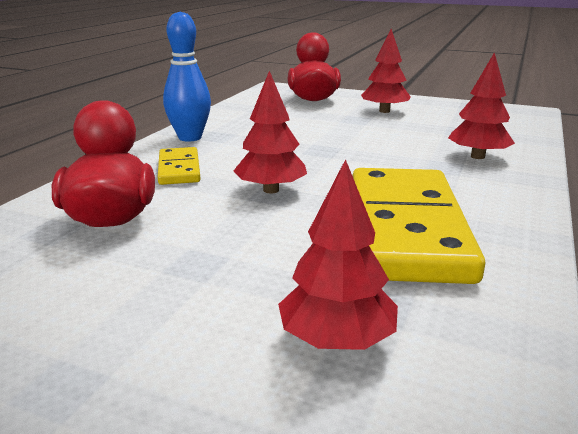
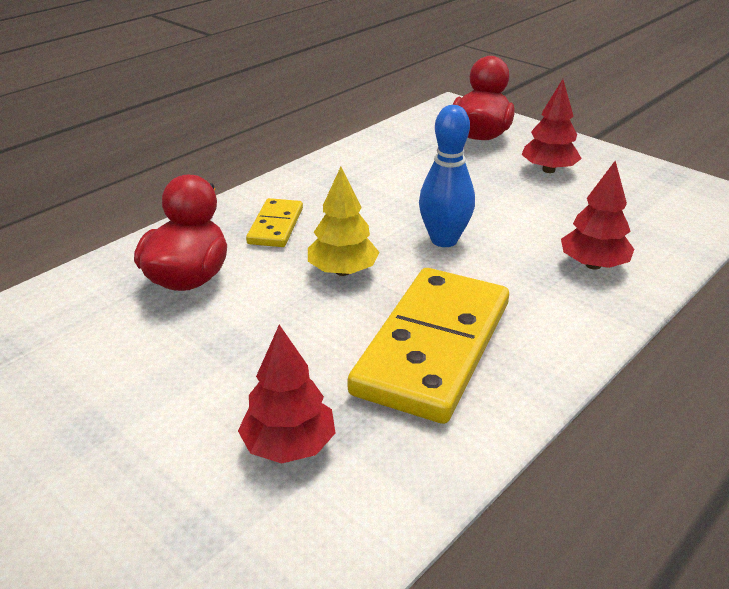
camera: 20 degrees right, 10 degrees up
(190, 138) = (310, 180): blue bowling pin -> blue bowling pin (444, 240)
(271, 190) = (342, 271): red tree -> yellow tree

